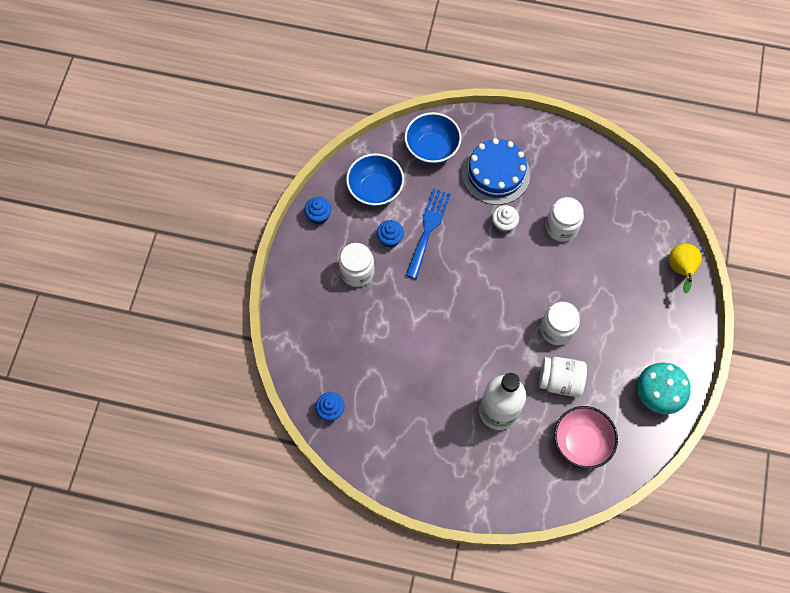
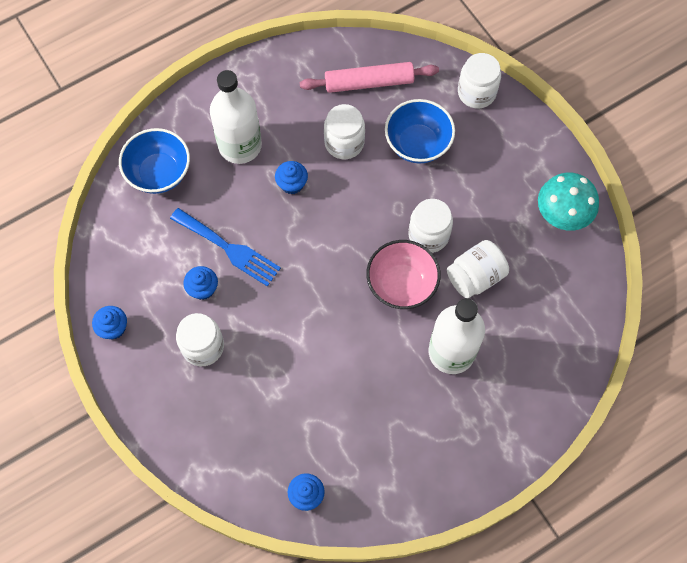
camera: 45 degrees left, 0 degrees up
(375, 190) = (144, 256): blue bowl -> blue bowl (417, 144)
(428, 229) = (229, 248): blue fork -> blue fork turned 150 degrees clockwise
(496, 173) = (240, 145): blue cake -> white bottle
(504, 224) = (292, 184): white cupcake -> blue cupcake
(581, 442) = (544, 313): pink bowl -> pink bowl (401, 285)
(615, 203) = (369, 82): none -> pink rolling pin
(680, 270) = (476, 92): yellow pear -> white jar

